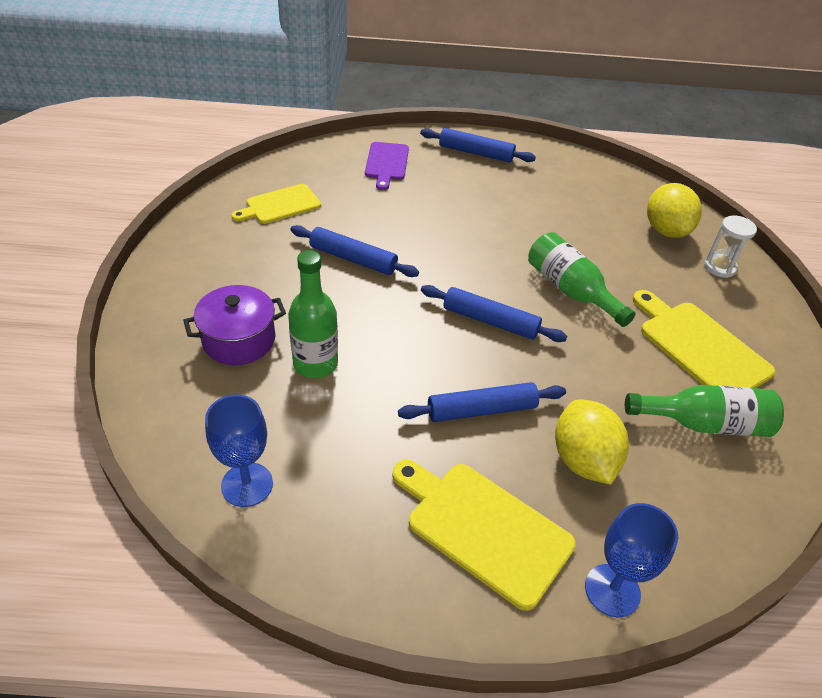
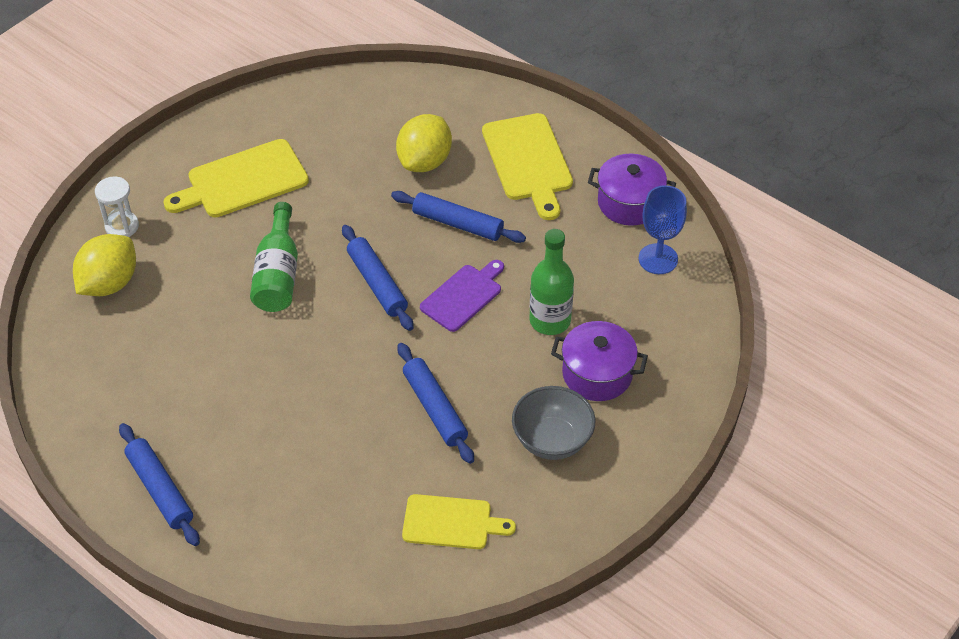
camera: 140 degrees left, 5 degrees up
(244, 277) = (552, 440): none -> grey bowl
(325, 541) = (629, 203): none -> purple pot
(386, 163) = (279, 528): purple cutting board -> purple cutting board (463, 296)
(612, 590) = (486, 101): blue goblet -> none
(699, 346) = (242, 181): yellow cutting board -> yellow cutting board turned 60 degrees clockwise
(704, 424) = (316, 138): green bottle -> none

